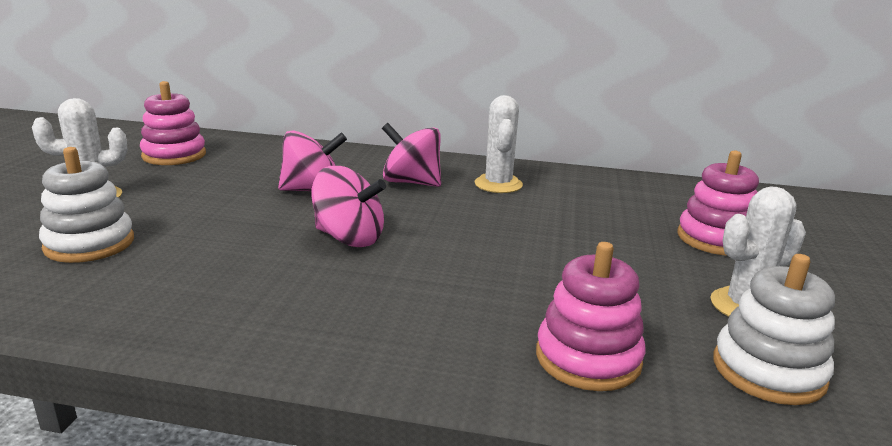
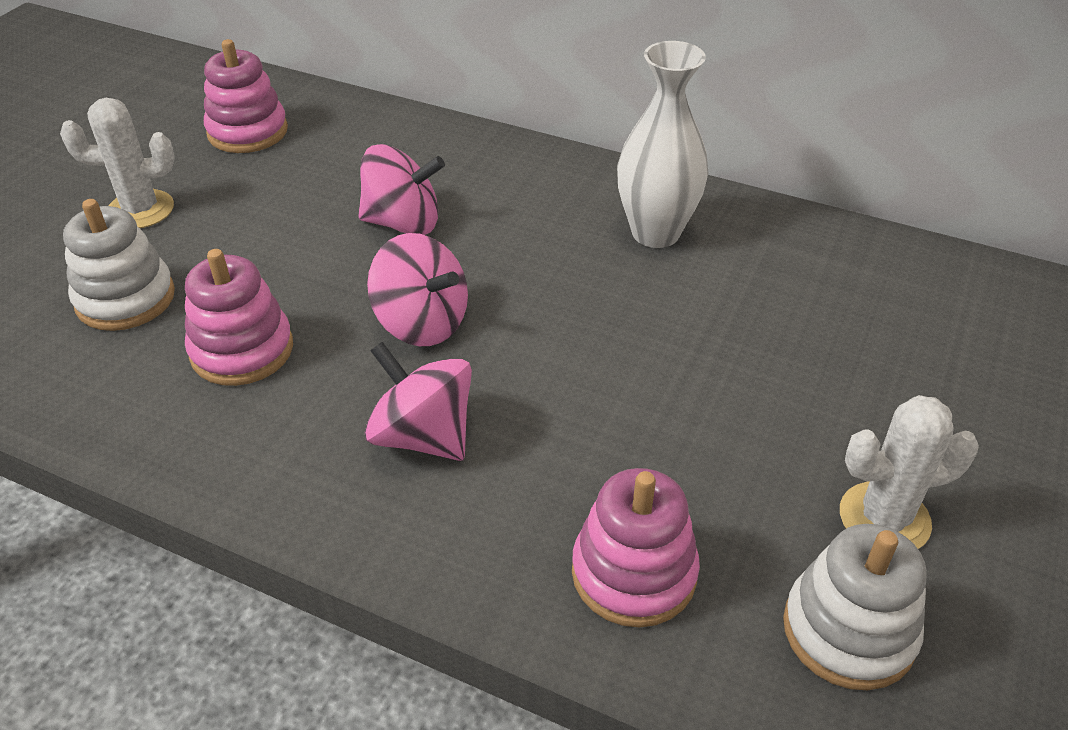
camera: 15 degrees right, 20 degrees up
(411, 182) = (537, 218): pink spinning top -> pink spinning top (423, 436)
(498, 184) = (655, 233): white cactus -> white vase
(715, 239) = (916, 383): pink stacking toy -> pink stacking toy (242, 350)

